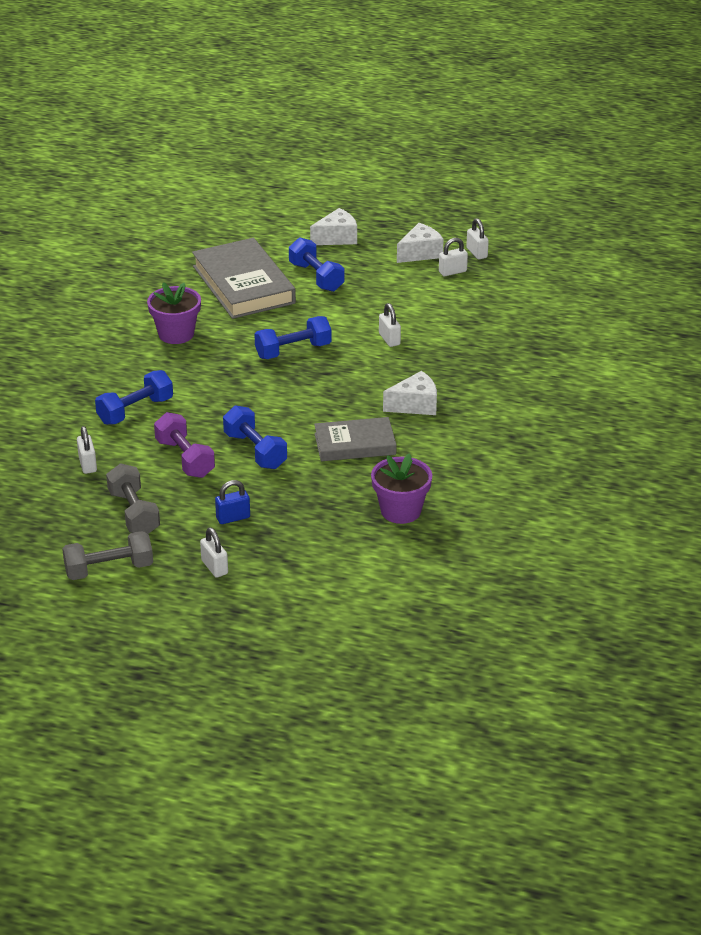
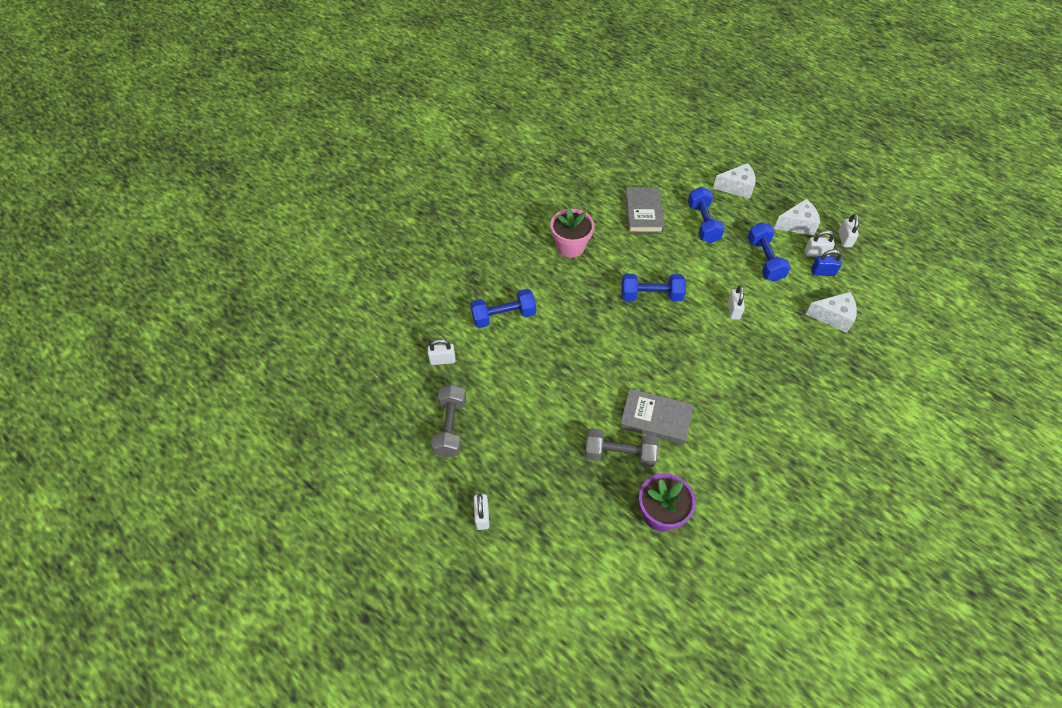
camera: 25 degrees right, 20 degrees up
(88, 464) = (442, 360): white padlock -> white padlock turned 75 degrees clockwise
(109, 569) = (402, 483): grey dumbbell -> grey dumbbell (619, 454)
(176, 334) = (570, 246): purple flower pot -> pink flower pot
(185, 458) = (516, 382): purple dumbbell -> none
(233, 518) = (522, 464): blue padlock -> blue padlock (822, 272)
(243, 285) = (643, 212): grey book -> grey book, size x0.62
(255, 451) = (573, 395): blue dumbbell -> blue dumbbell (764, 260)
(415, 405) = (724, 393): white cheese -> white cheese (833, 317)

